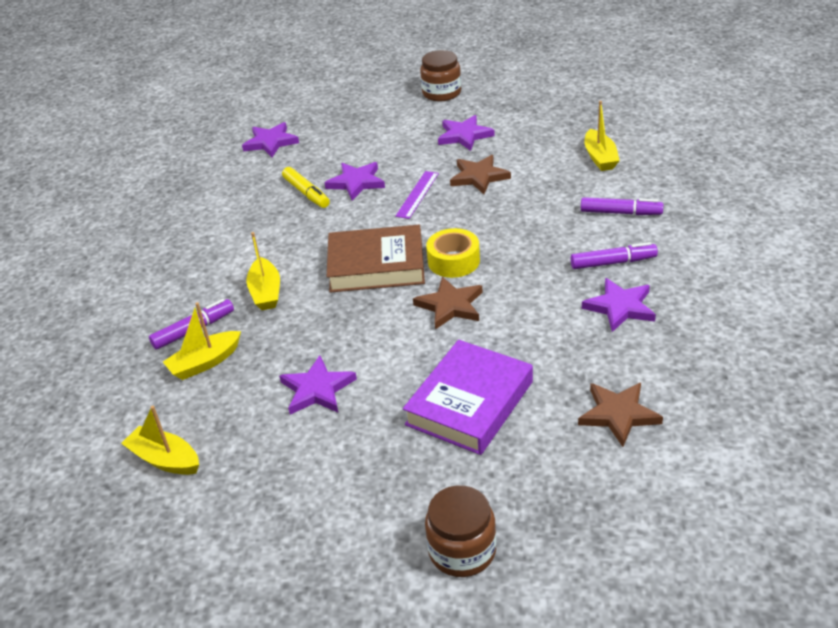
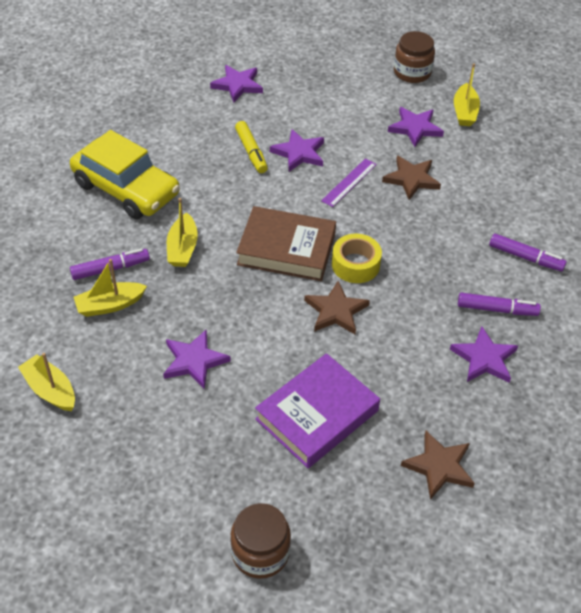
camera: 10 degrees right, 10 degrees up
(186, 256) = (126, 189): none -> yellow car
(600, 158) = (531, 190): yellow boat -> yellow boat (464, 112)

